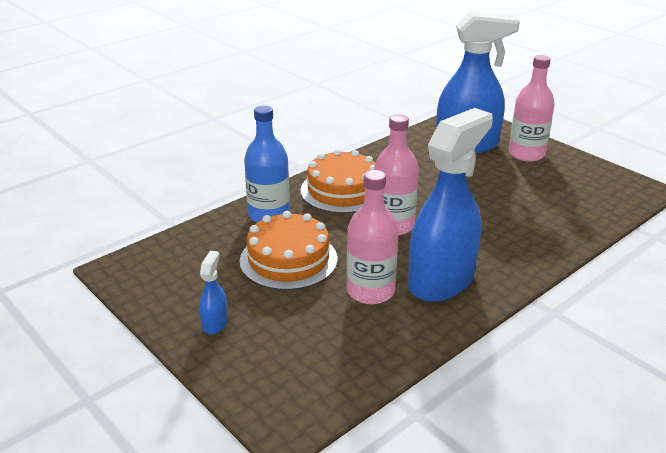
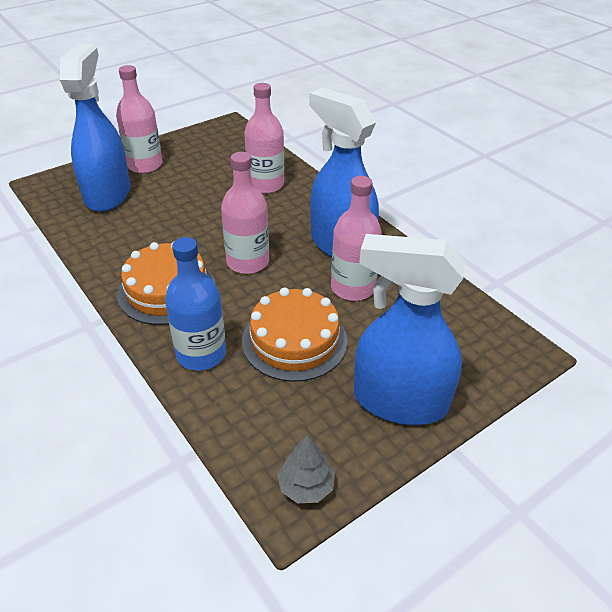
camera: 85 degrees left, 10 degrees up
(134, 275) = (306, 486): none -> grey tree
(215, 323) = (399, 401): blue spray bottle -> blue spray bottle, size x2.44
(533, 224) = (265, 184): none -> pink bottle

